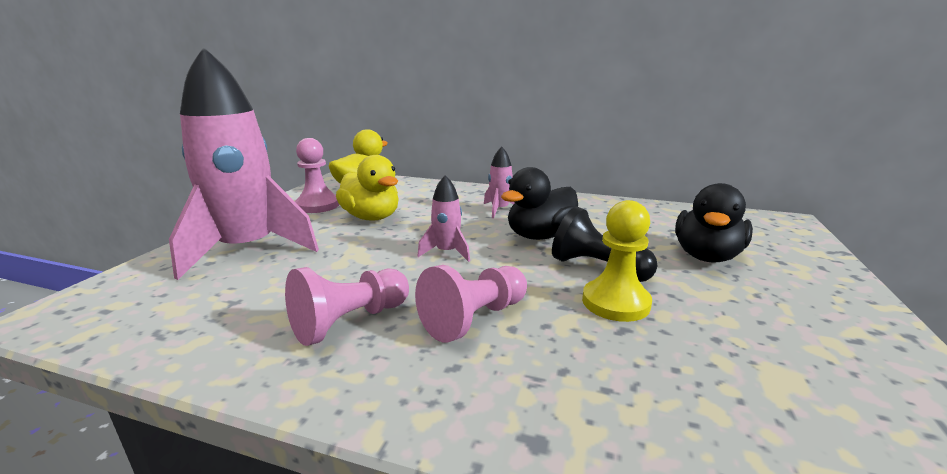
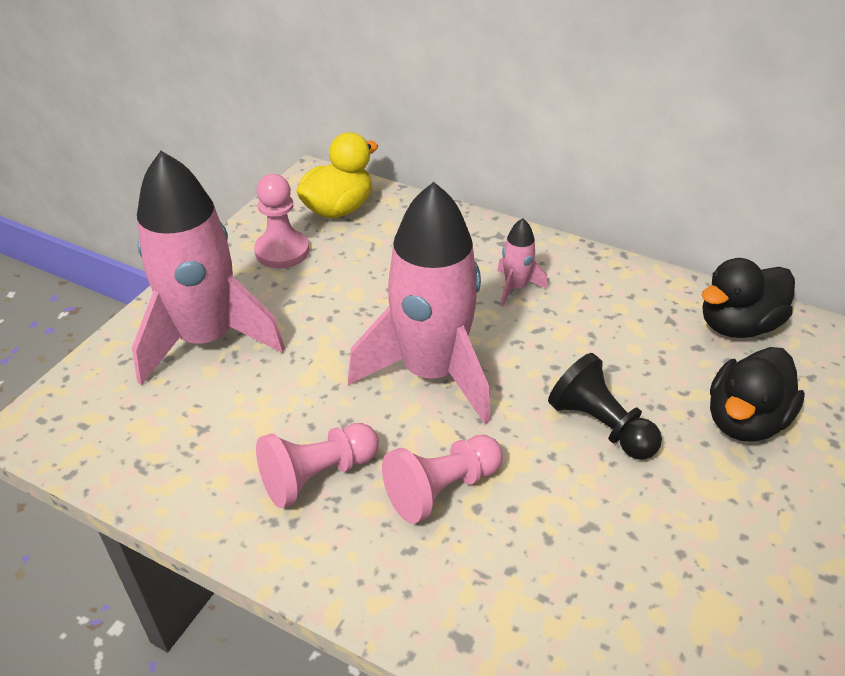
camera: 10 degrees right, 20 degrees up
(371, 217) = (348, 287): yellow duck -> none
(447, 252) = (431, 372): pink rocket -> pink rocket, size x2.37
(540, 236) = (552, 353): black duck -> black duck (737, 325)
(615, 302) = (598, 486): yellow pawn -> none

